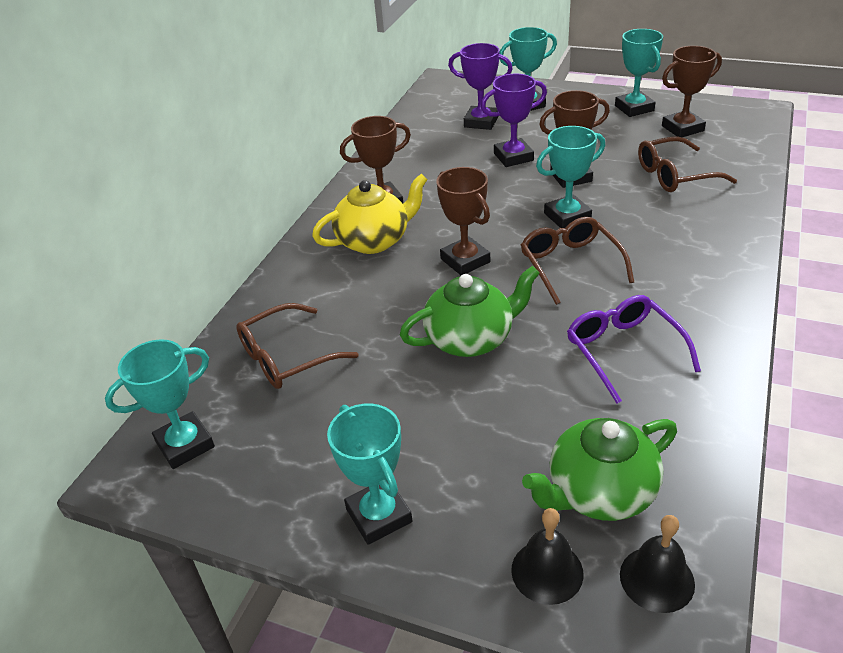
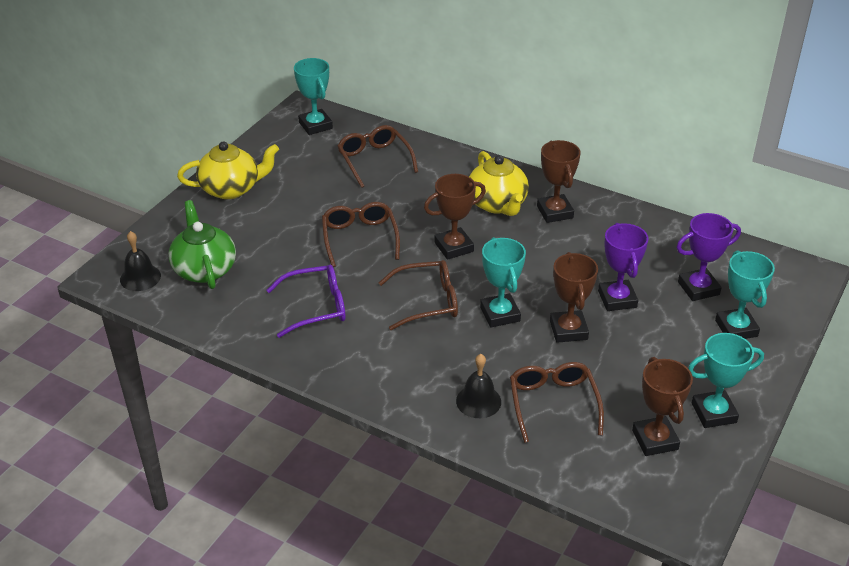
camera: 95 degrees right, 0 degrees up
(379, 515) = (231, 188): turquoise trophy -> yellow teapot
(471, 339) = (360, 238): green teapot -> brown glasses
(481, 122) = (698, 288): purple trophy -> purple trophy turned 45 degrees clockwise
(547, 571) = (166, 240): black bell -> black bell (478, 401)

